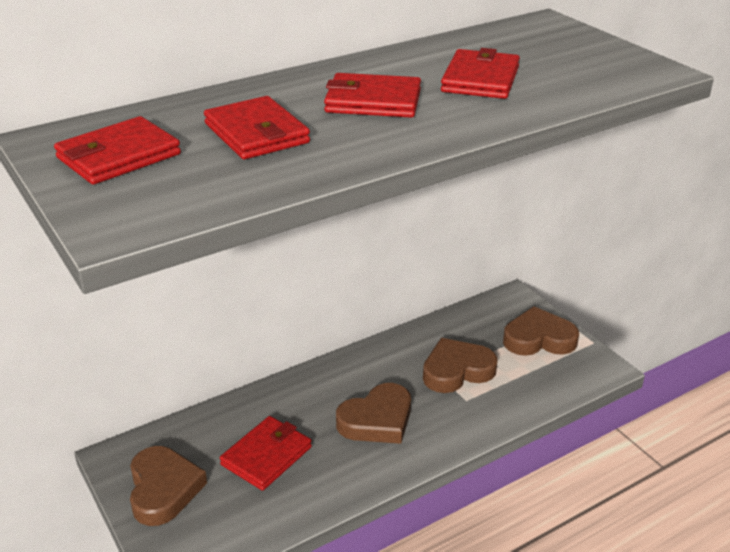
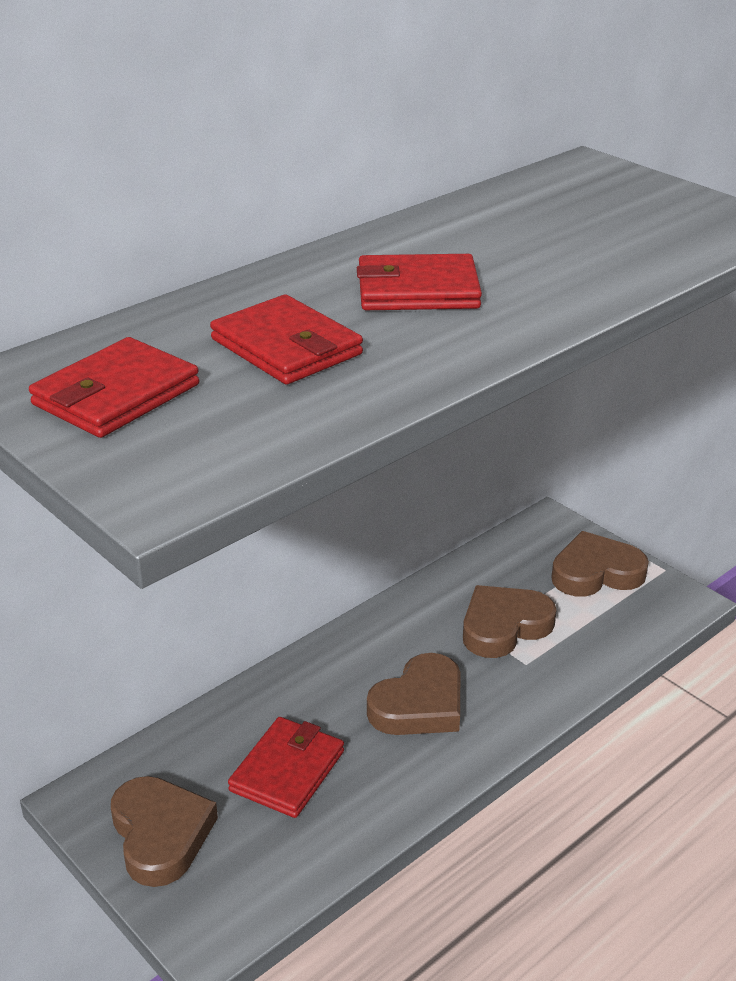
camera: 10 degrees left, 0 degrees up
(480, 79) = (540, 250): red wallet -> none

